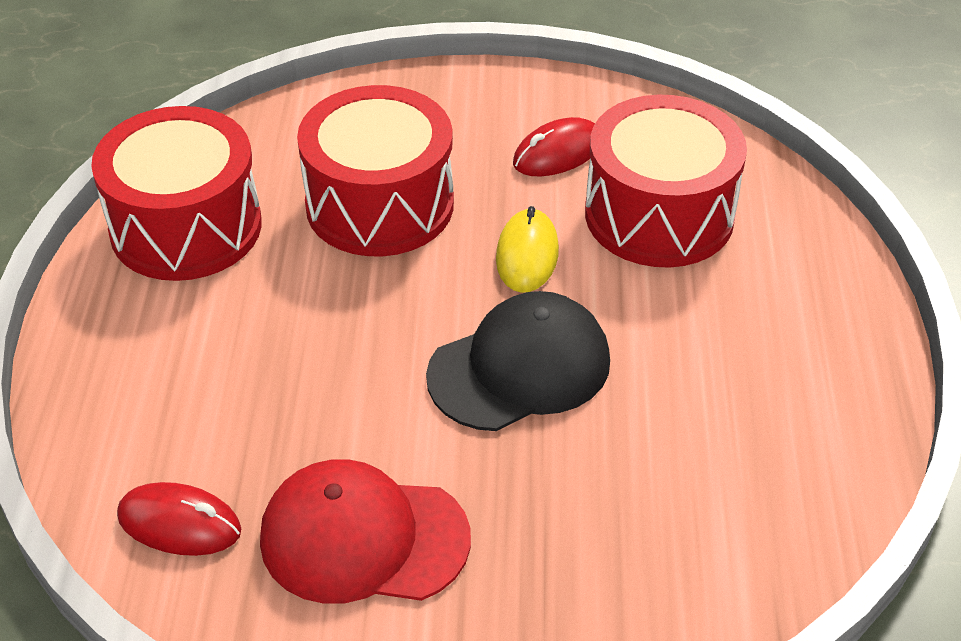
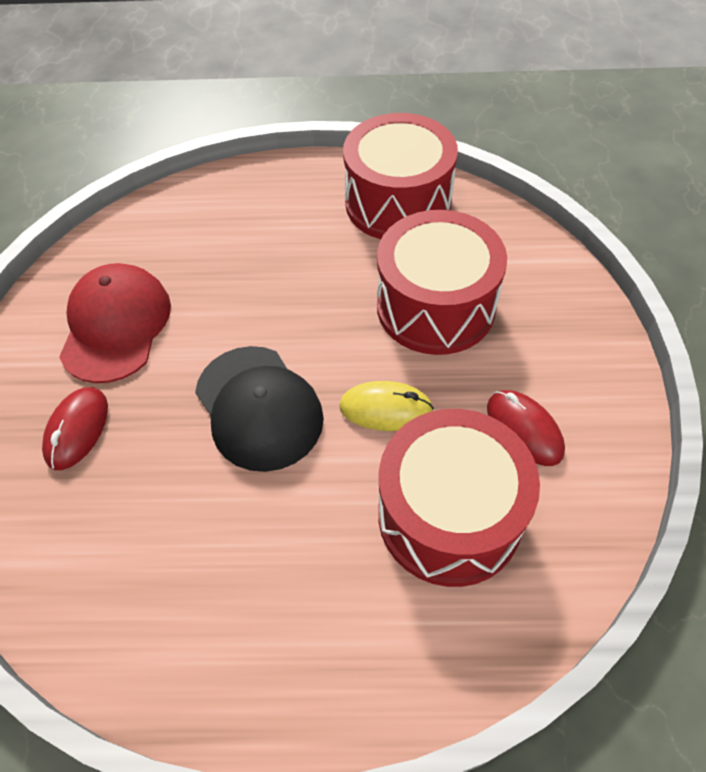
camera: 90 degrees right, 10 degrees up
(179, 523) = (142, 238): red mouse -> red mouse (77, 430)

